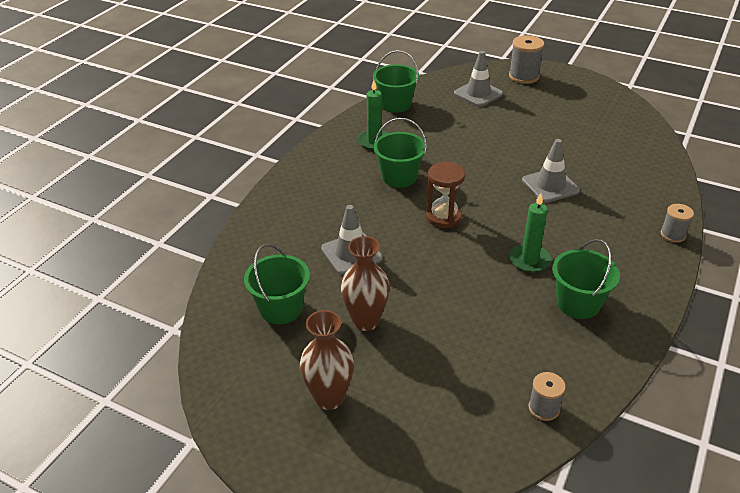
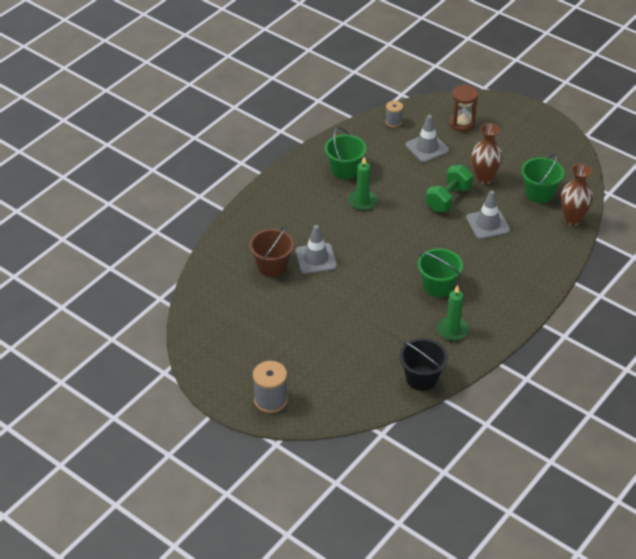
camera: 170 degrees left, 5 degrees up
(329, 398) = (511, 142): brown vase -> brown vase (572, 219)
(395, 104) = (421, 378): green bucket -> black bucket
(412, 281) = (448, 199): none -> green dumbbell
(443, 217) = (412, 243): brown hourglass -> brown hourglass (462, 124)
(478, 94) = (331, 380): grey traffic cone -> grey traffic cone (427, 148)
(594, 172) = (272, 266): none -> brown bucket
(673, 234) = (250, 205): grey spool -> none

